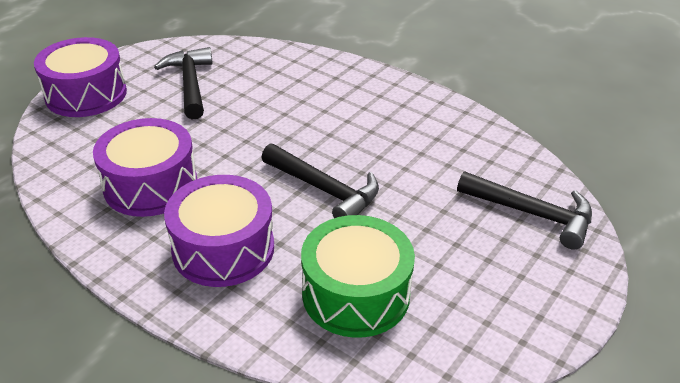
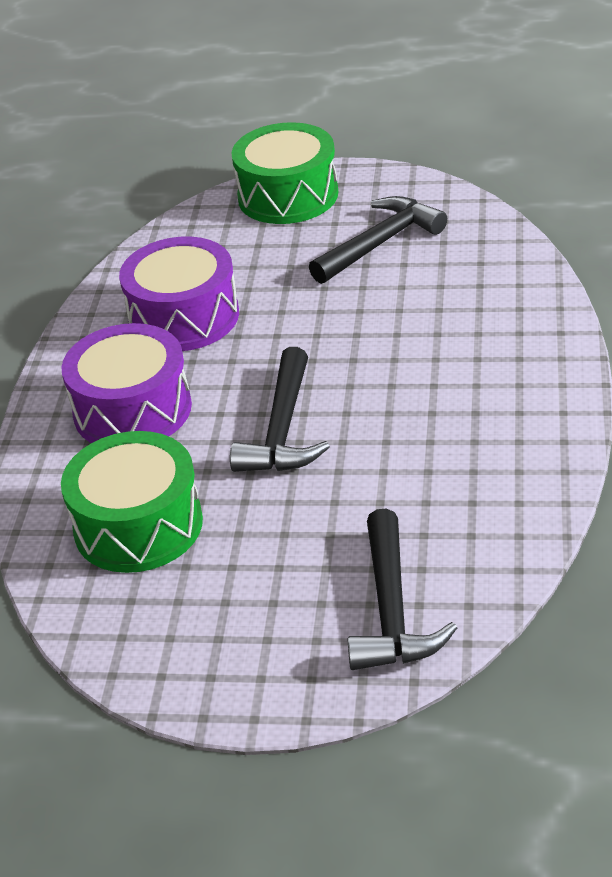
camera: 65 degrees right, 0 degrees up
(86, 94) = (288, 196): purple drum -> green drum

